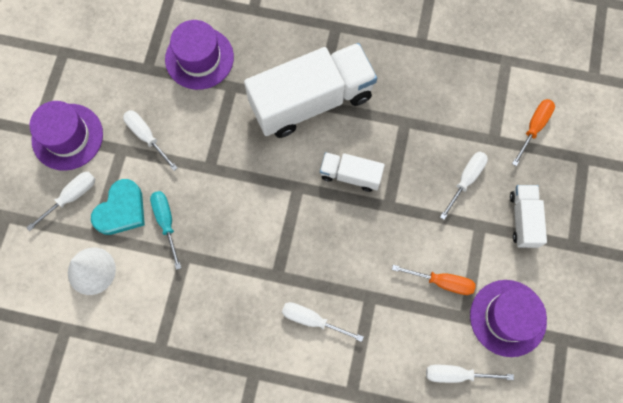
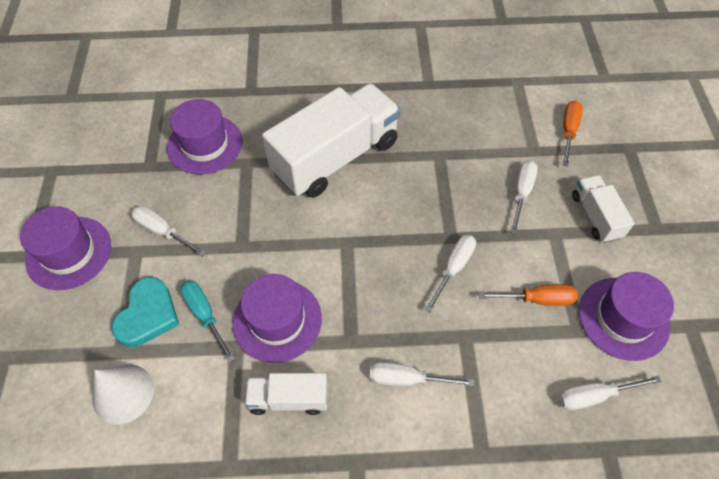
camera: 15 degrees left, 15 degrees down
(72, 197) = (84, 315): white screwdriver -> white screwdriver (454, 268)
(223, 242) = (277, 320): none -> purple hat
(350, 175) = (400, 217): white truck -> white truck (289, 398)

